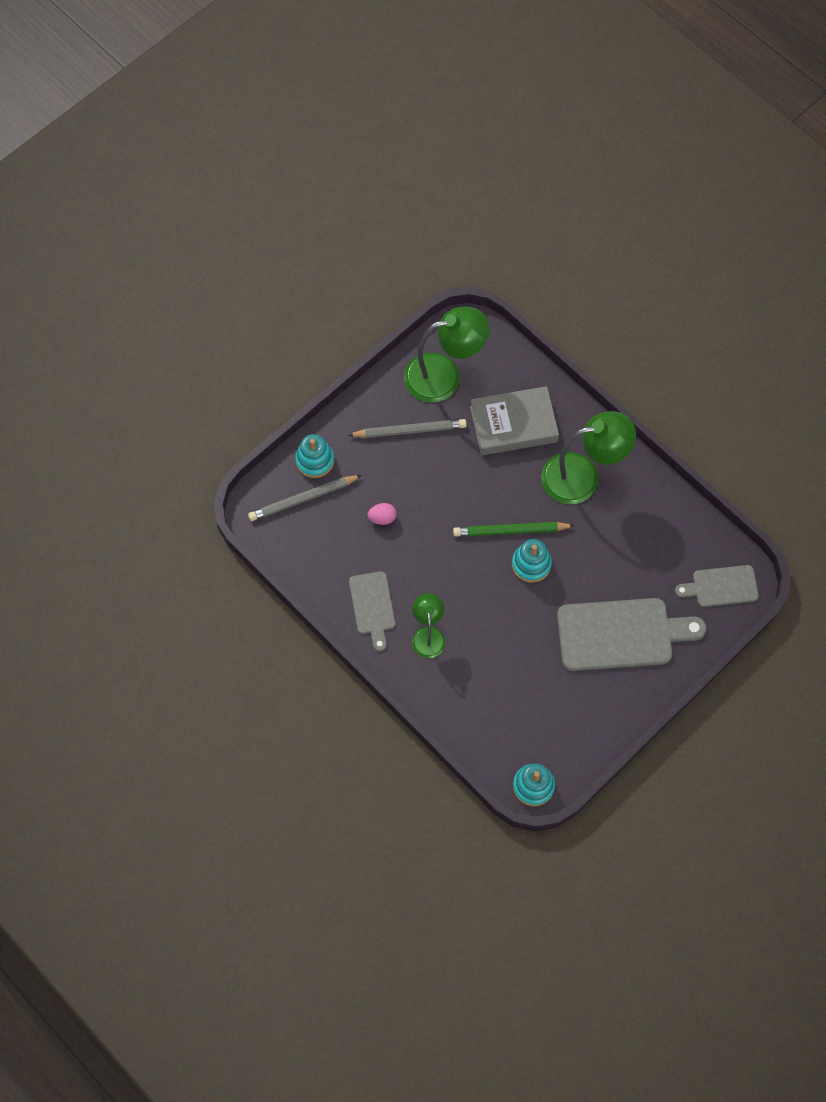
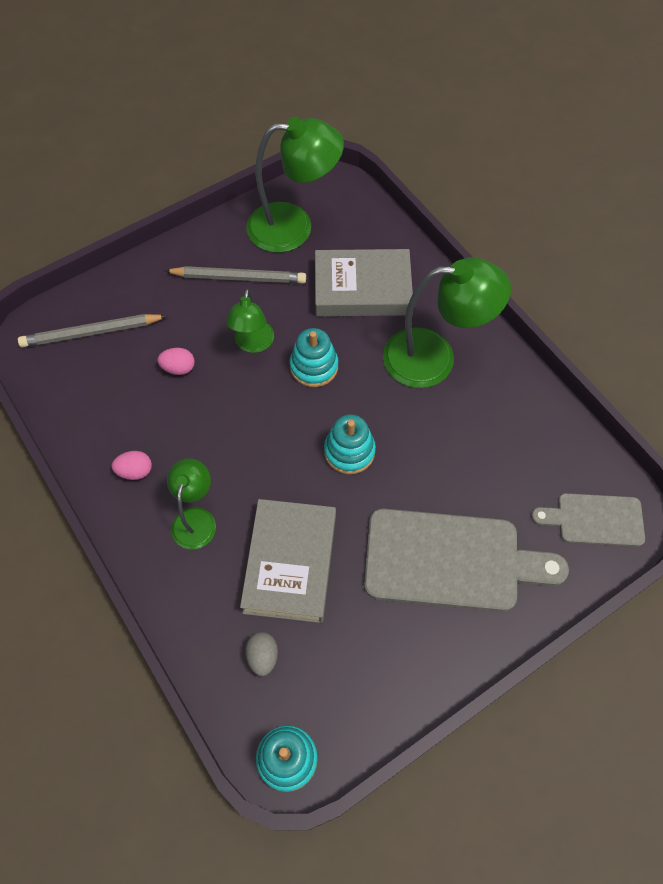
camera: 10 degrees right, 5 degrees down
(315, 460) = (119, 293): turquoise stacking toy -> turquoise stacking toy (314, 366)
(372, 606) = (135, 471): grey cutting board -> pink egg
(436, 488) = (253, 344): none -> green lamp
(501, 723) = (263, 656): none -> grey egg
(505, 656) = (290, 563): none -> grey book
(510, 531) = (332, 407): green pencil -> none

